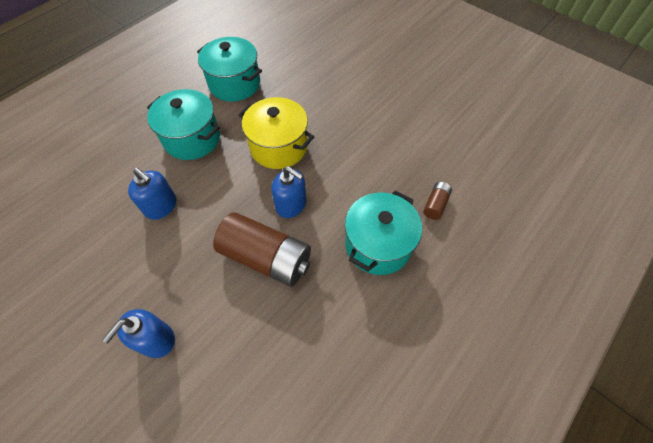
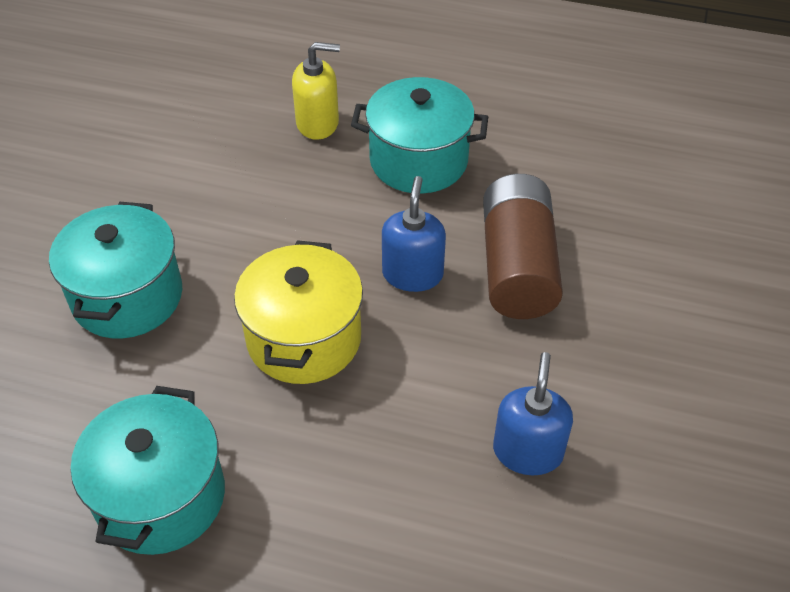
camera: 115 degrees left, 10 degrees down
(156, 340) = (713, 331): blue soap dispenser -> none
(192, 138) = (354, 491): turquoise pot -> turquoise pot (127, 296)
(435, 205) = (318, 123): brown battery -> yellow soap dispenser

